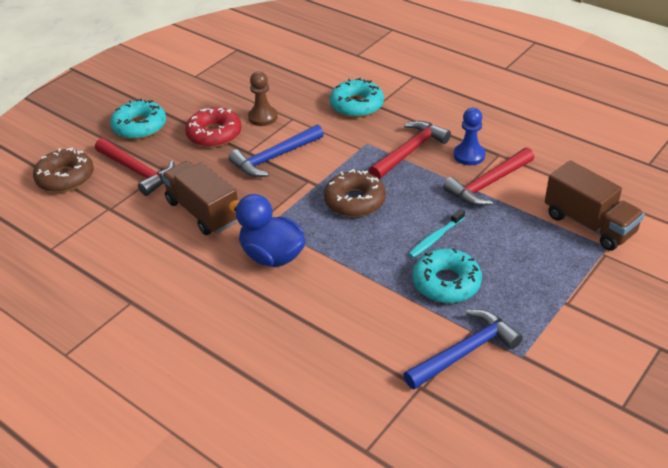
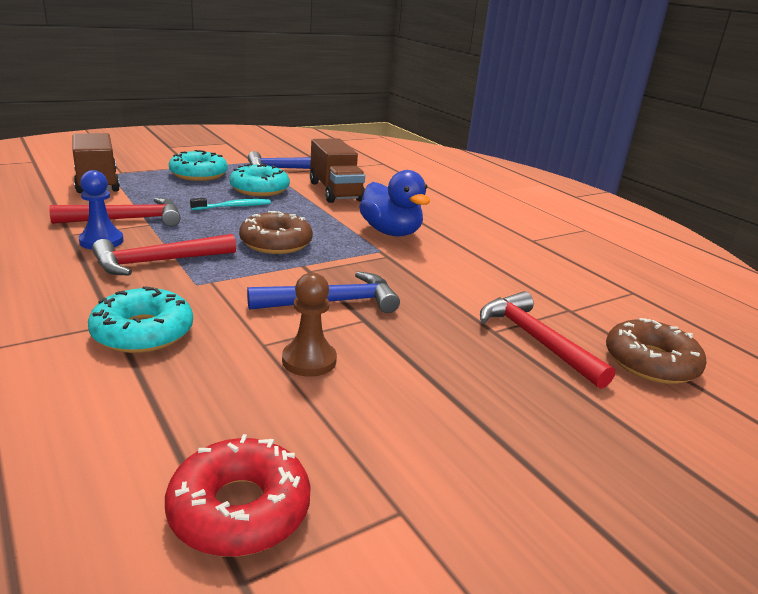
camera: 165 degrees left, 15 degrees down
(139, 126) = (538, 412): turquoise donut -> turquoise donut (198, 174)
(203, 212) = (450, 277): brown truck -> brown truck (335, 191)
(214, 134) = (404, 358): red donut -> red donut (239, 509)

